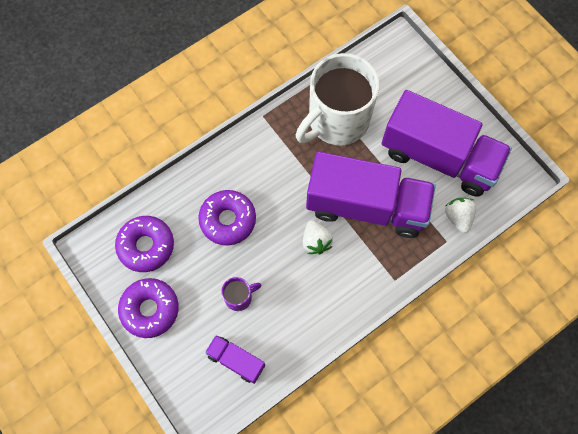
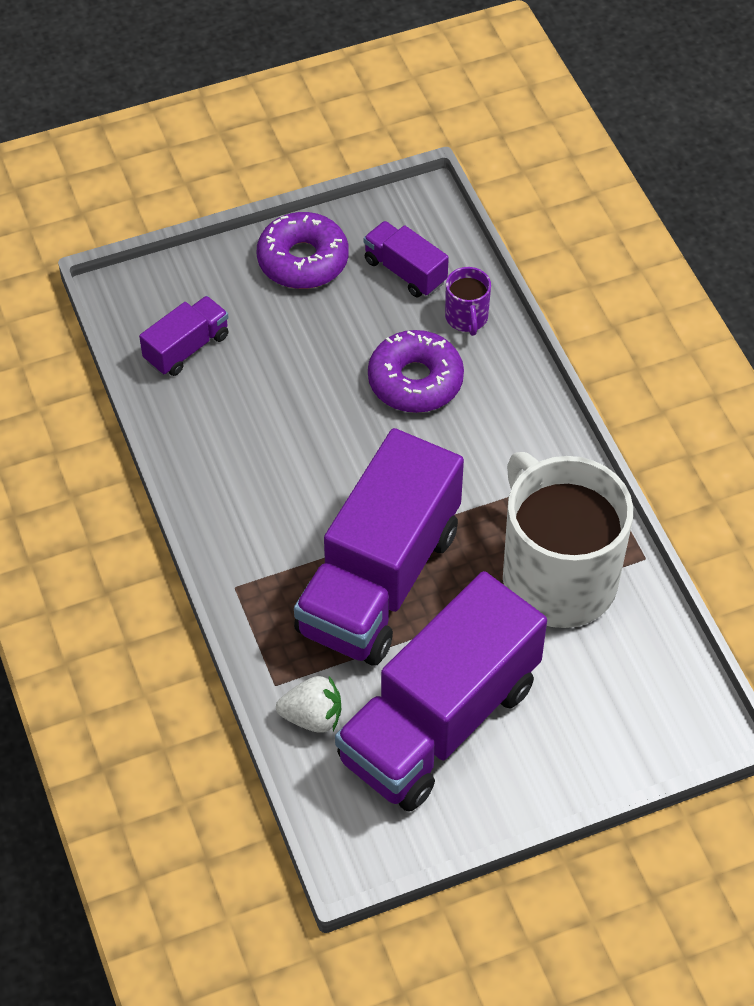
camera: 105 degrees right, 15 degrees down
(146, 246) = (405, 271): purple donut -> purple truck
(239, 297) = (282, 371): purple mug -> purple mug (466, 318)
(316, 241) = (339, 491): white strawberry -> none

